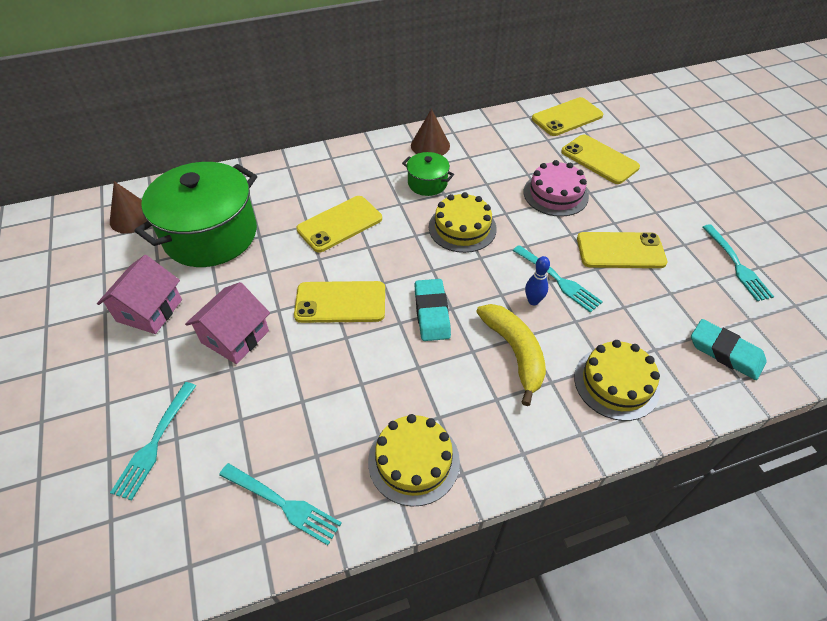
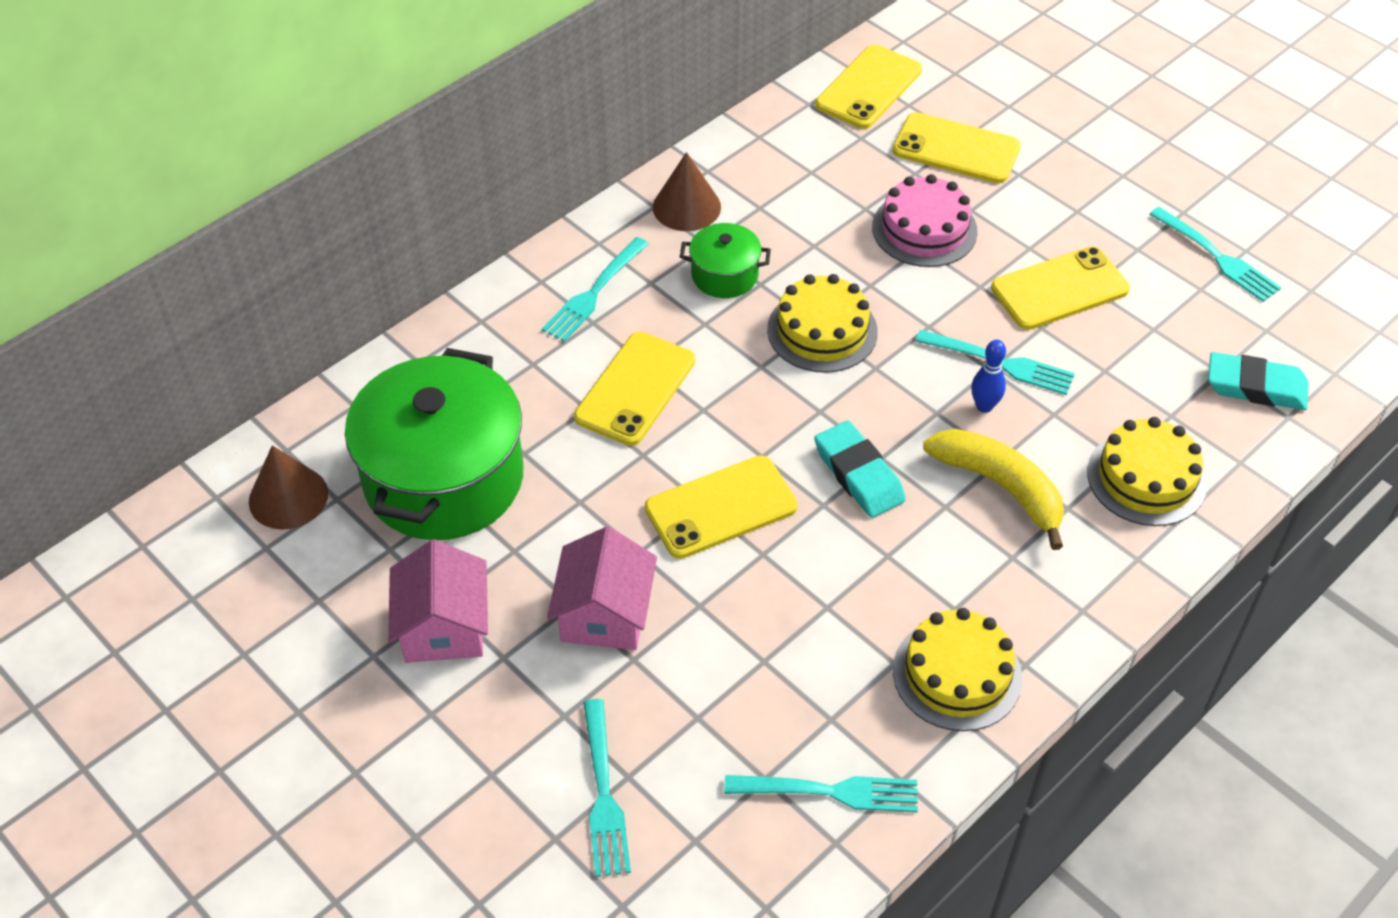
camera: 25 degrees left, 0 degrees up
(353, 171) = (594, 292): none -> turquoise fork

